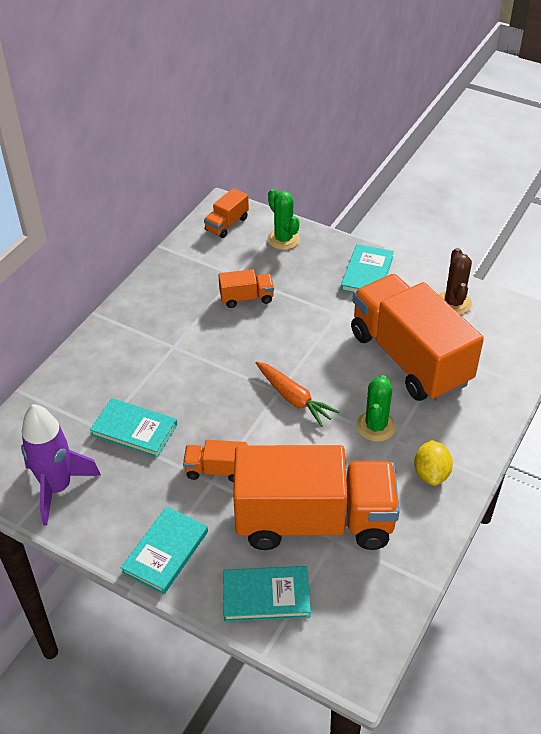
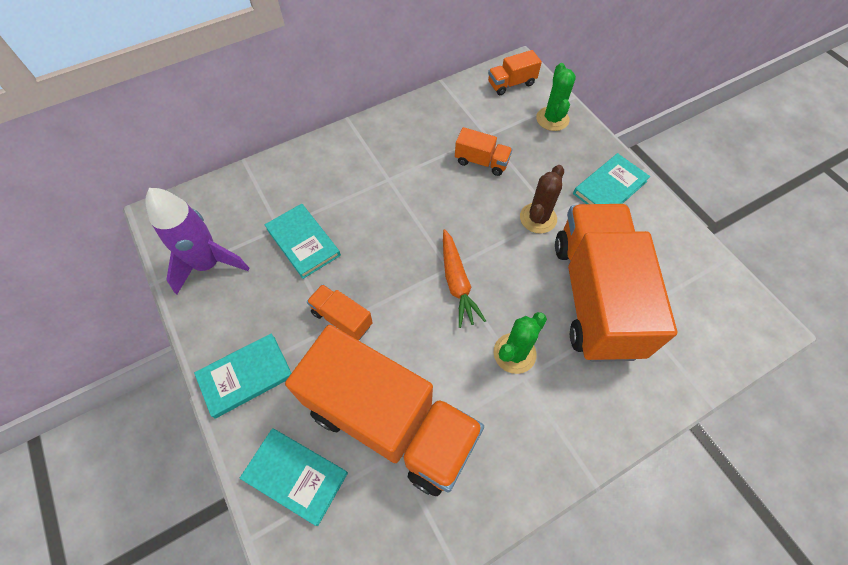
camera: 30 degrees right, 15 degrees up
(431, 474) = (536, 437): yellow lemon -> none
(454, 303) = (679, 258): brown cactus -> brown cactus (538, 218)

